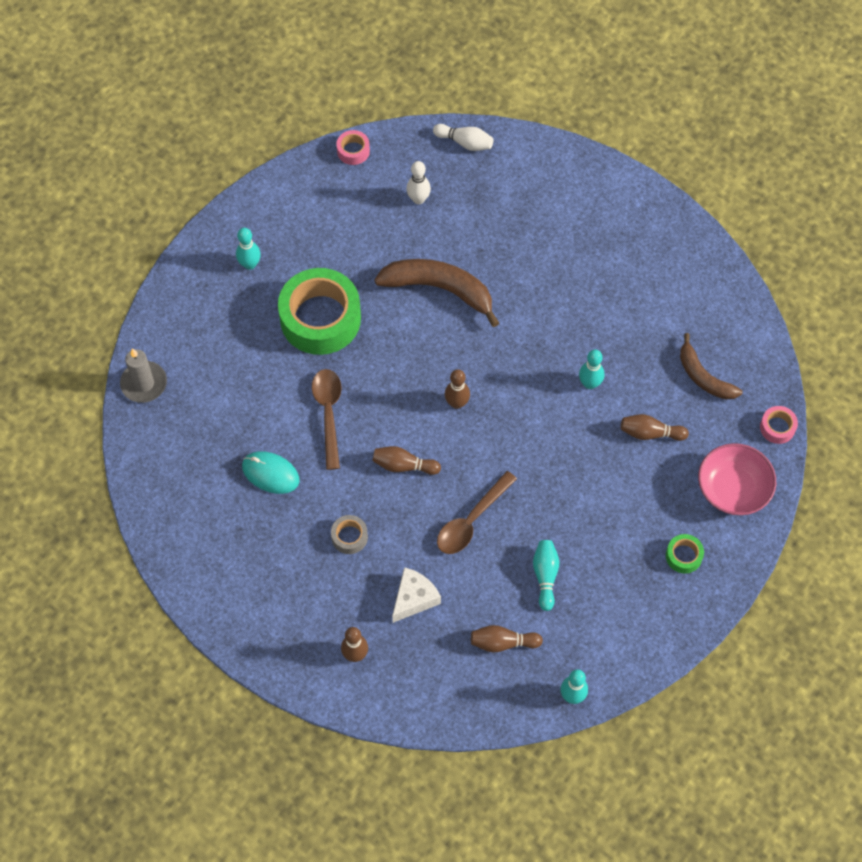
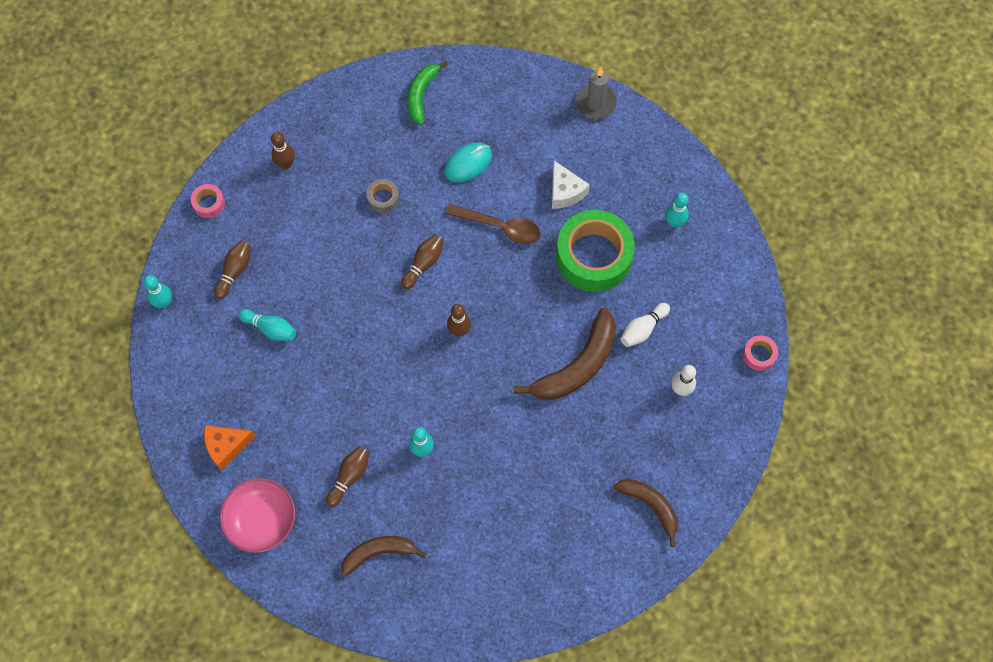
camera: 115 degrees right, 5 degrees up
(208, 555) = (421, 95): none -> green banana
(414, 598) = (307, 223): white cheese -> white cheese (565, 191)
(465, 142) = (726, 459): white bowling pin -> white bowling pin (642, 329)
(471, 520) = (348, 294): brown spoon -> none
(539, 184) = (650, 506): none -> brown banana
(683, 556) = (226, 446): green tape -> orange cheese
(777, 427) = (297, 592): pink tape -> pink tape (209, 203)

